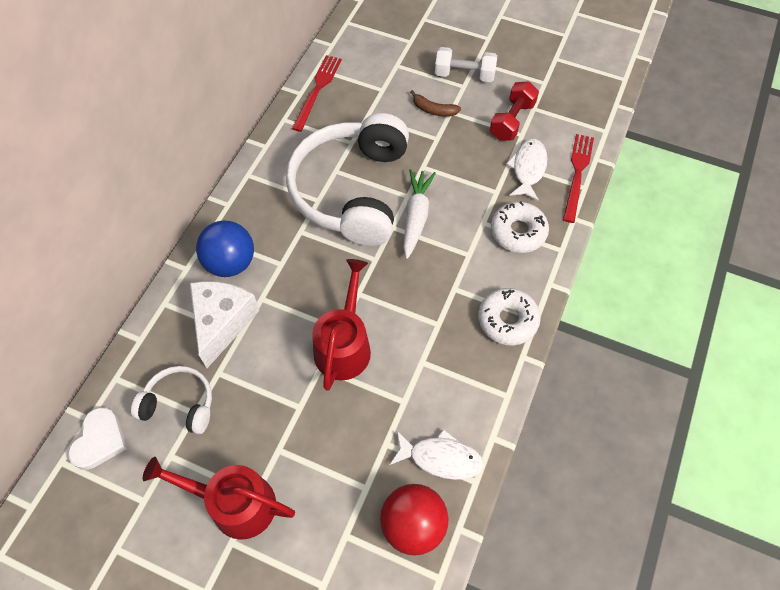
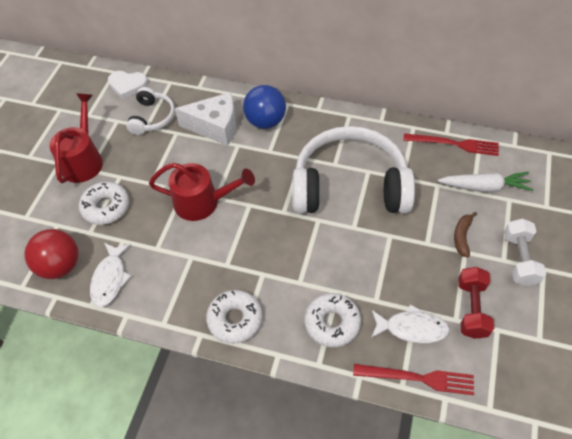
camera: 85 degrees right, 5 degrees down
(328, 467) = (106, 207): none -> white donut
(416, 217) = (332, 236): white carrot -> white carrot (484, 187)
(512, 121) = (471, 309): red dumbbell -> red dumbbell turned 75 degrees clockwise

